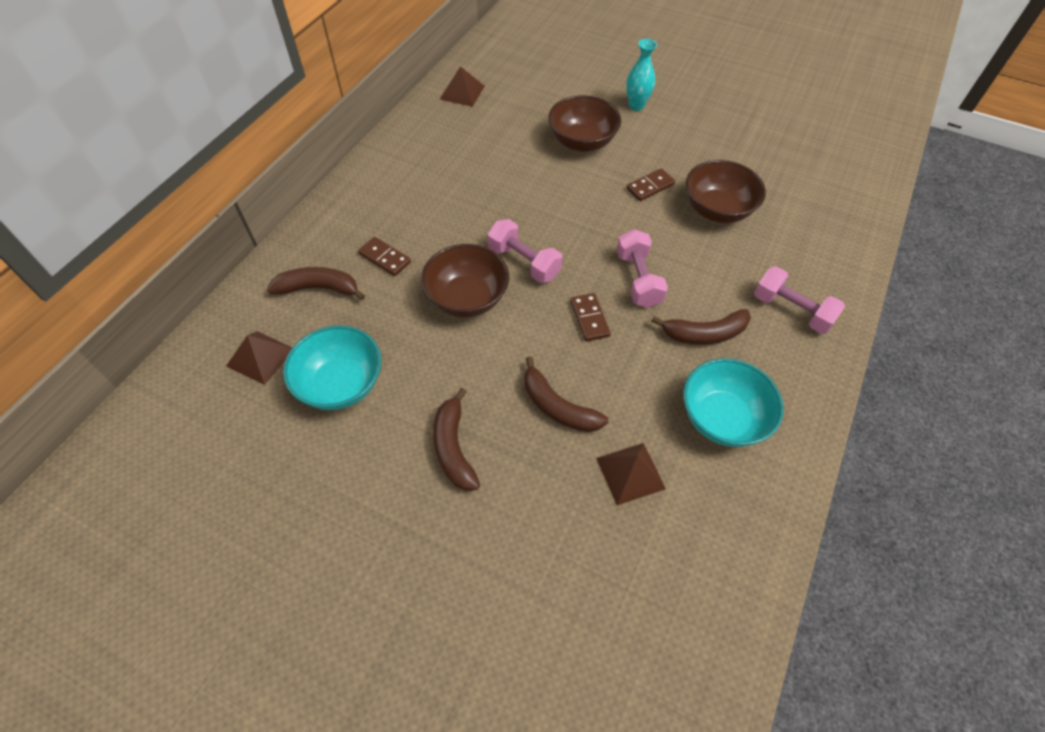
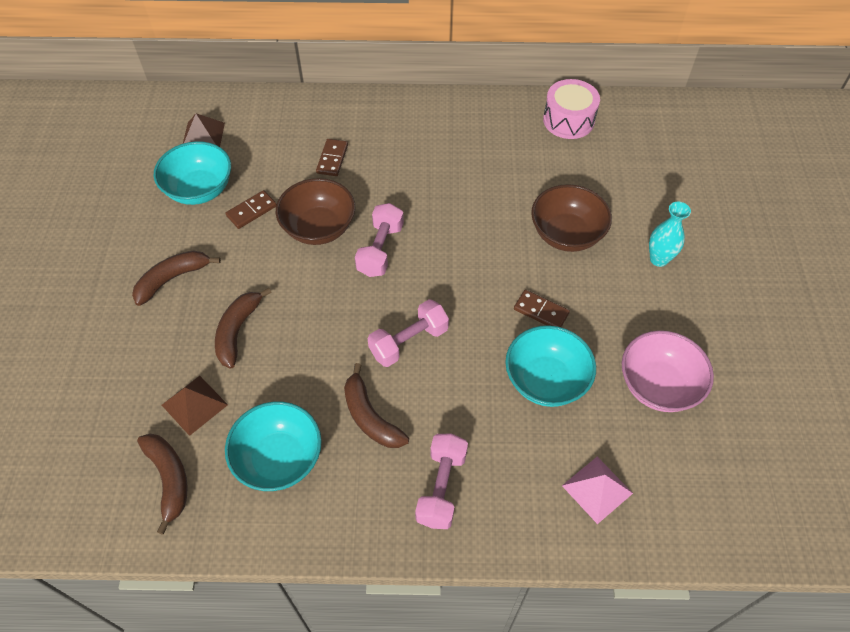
camera: 65 degrees right, 0 degrees up
(318, 288) = (280, 136): brown banana -> brown banana (169, 479)
(462, 92) = (568, 120): brown pyramid -> pink drum
(589, 318) = (341, 320): brown domino -> brown domino (251, 211)
(717, 210) = (546, 380): brown bowl -> turquoise bowl
(748, 153) = (658, 386): none -> pink bowl
(823, 220) = (597, 489): none -> pink pyramid

